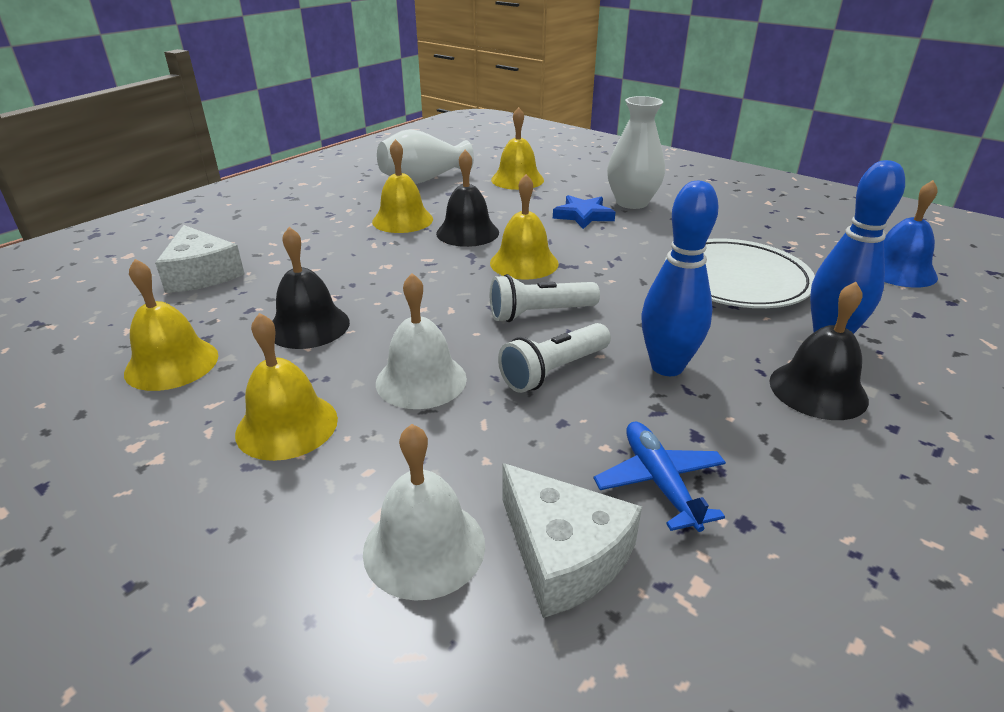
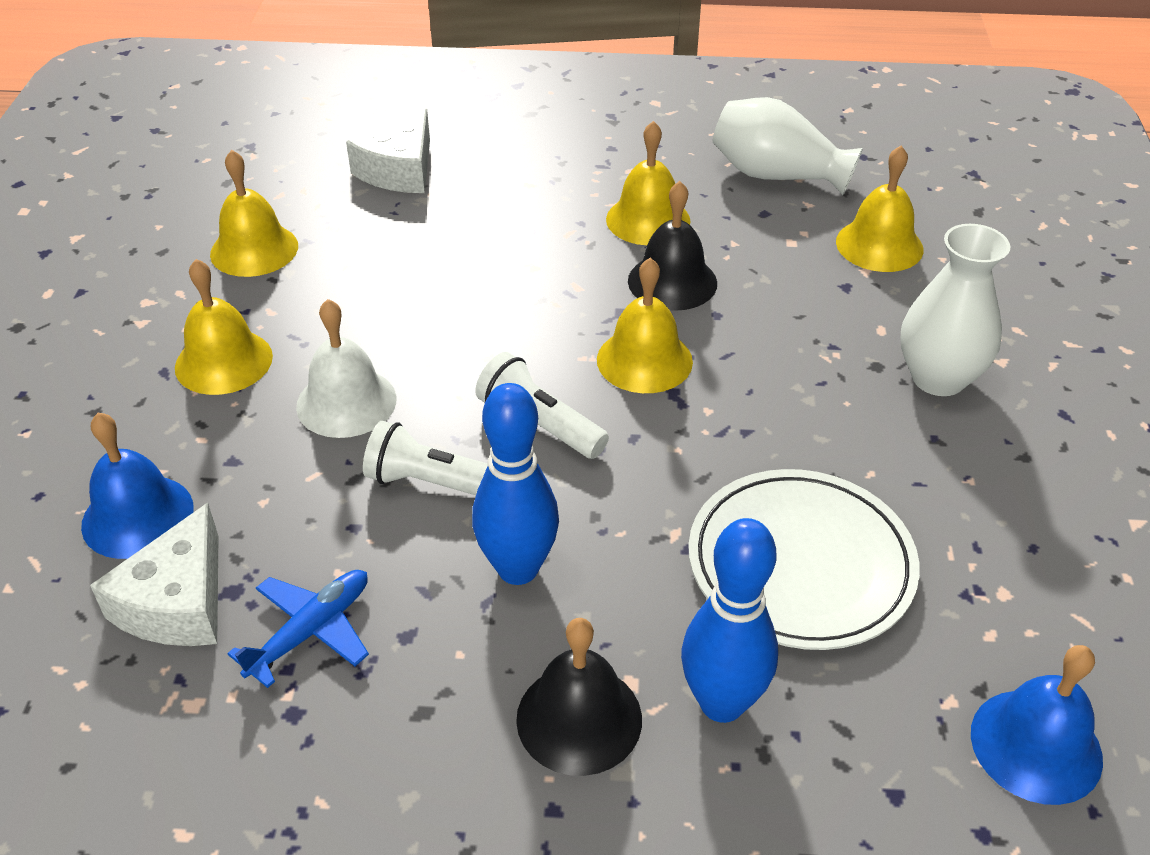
camera: 55 degrees right, 10 degrees up
(308, 326) = (373, 285): black bell -> none
(424, 547) = (137, 516): white bell -> blue bell
(583, 215) = (836, 351): blue star -> none

